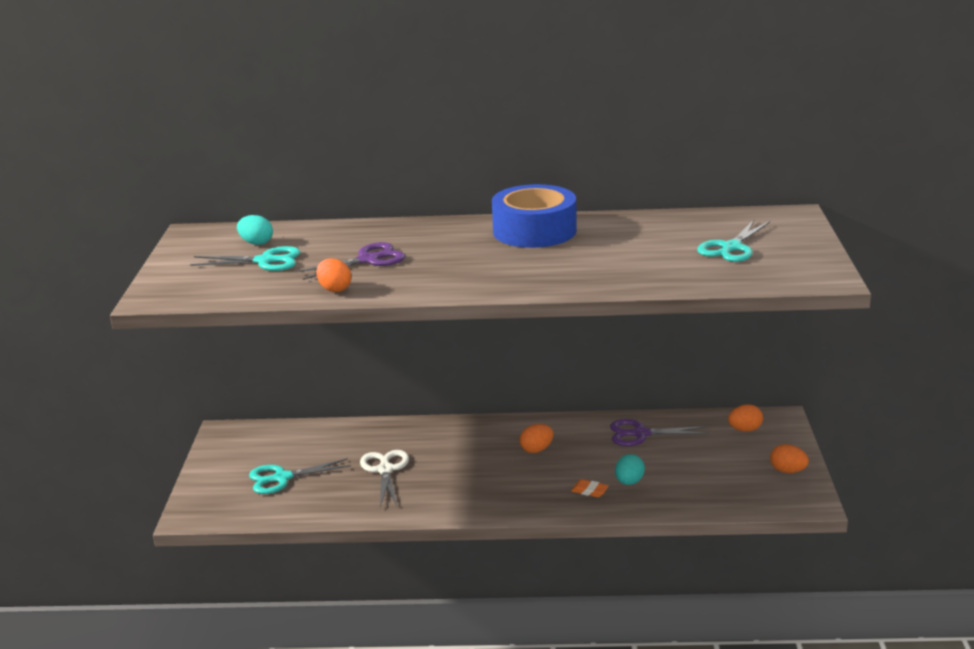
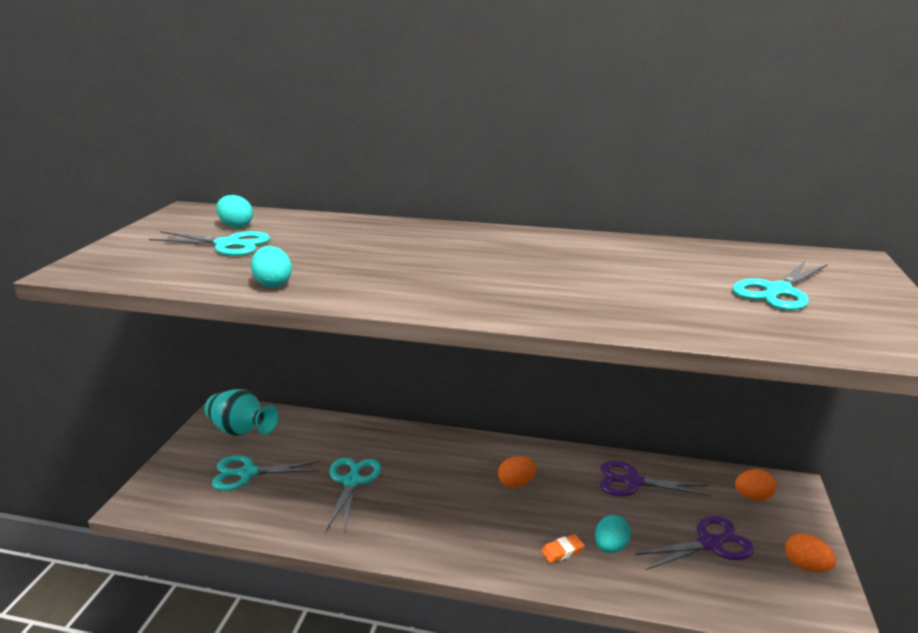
camera: 10 degrees right, 0 degrees up
(254, 446) = (241, 431): none -> turquoise vase
(334, 289) = (273, 284): orange egg -> turquoise egg
(368, 260) = (335, 255): purple scissors -> purple scissors (710, 543)
(385, 470) = (352, 481): white scissors -> turquoise scissors
(534, 231) = (535, 245): blue tape -> none
(589, 491) = (562, 551): orange eraser -> orange eraser turned 60 degrees counterclockwise

